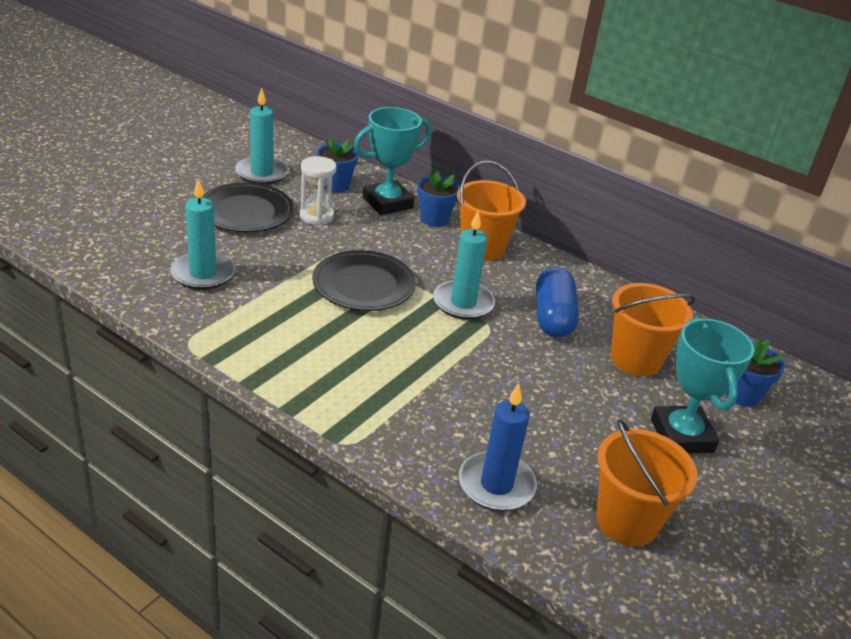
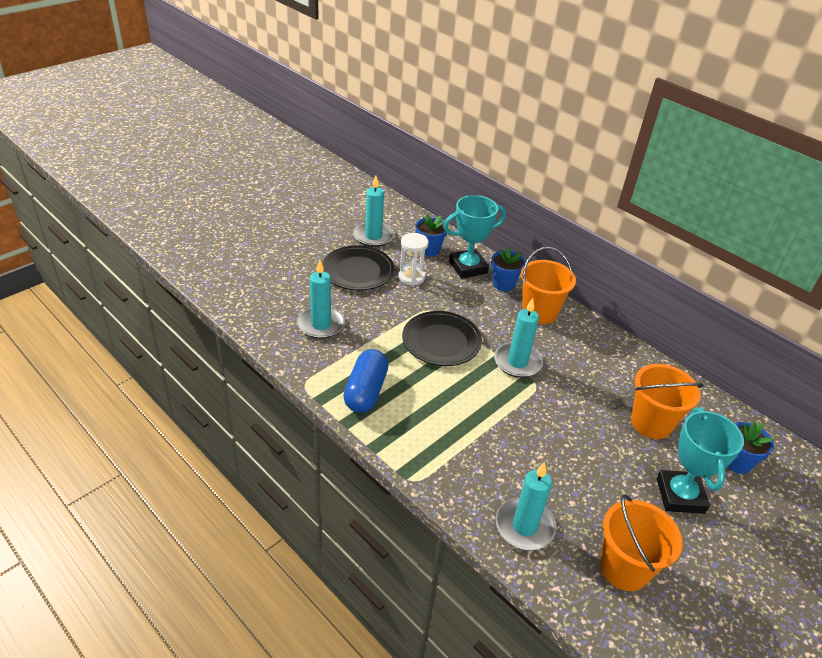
camera: 10 degrees right, 5 degrees up
(496, 485) = (524, 526): blue candle -> turquoise candle
(553, 317) = (588, 379): blue capsule -> blue capsule (366, 391)

